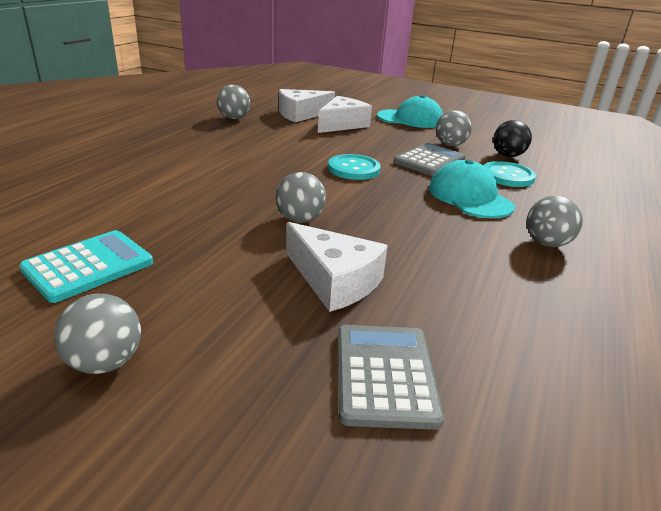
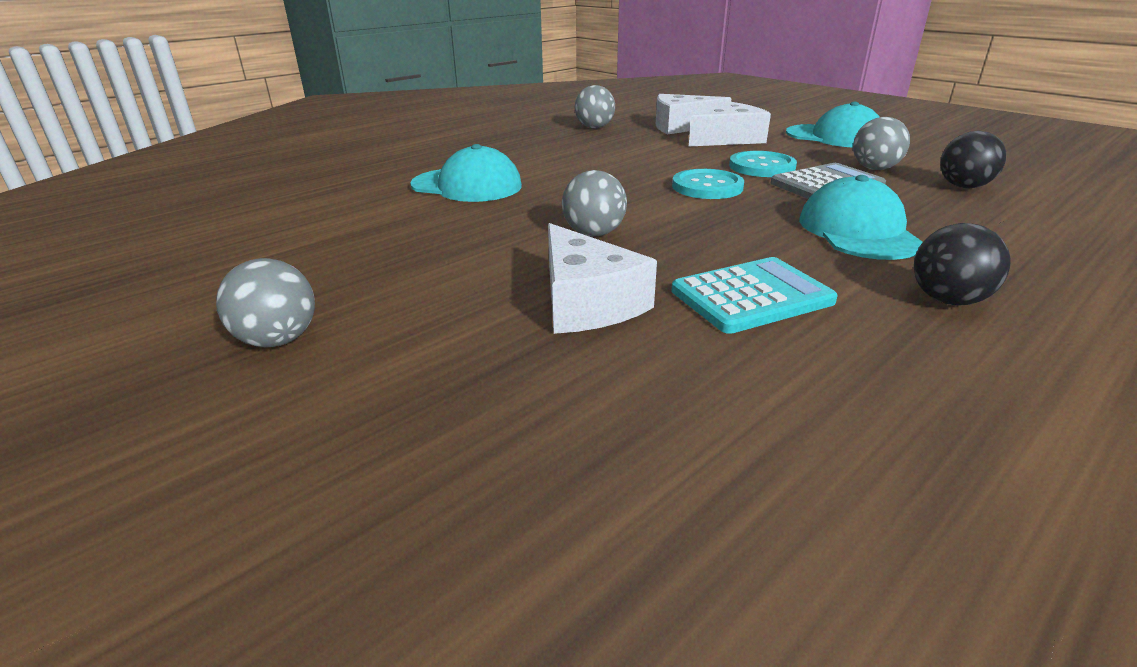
camera: 25 degrees right, 0 degrees up
(88, 266) = (331, 252): turquoise calculator -> turquoise calculator (751, 296)
(165, 184) = (467, 185): none -> turquoise cap
(385, 375) = (570, 414): grey calculator -> none
(507, 176) = (943, 211): turquoise button -> turquoise button (762, 167)
(546, 243) = (948, 300): grey ball -> black ball

